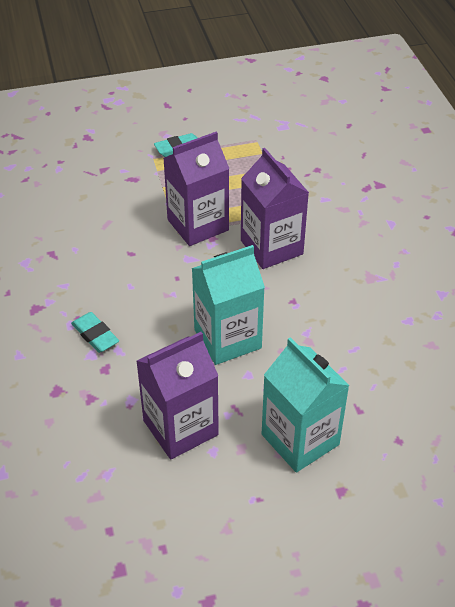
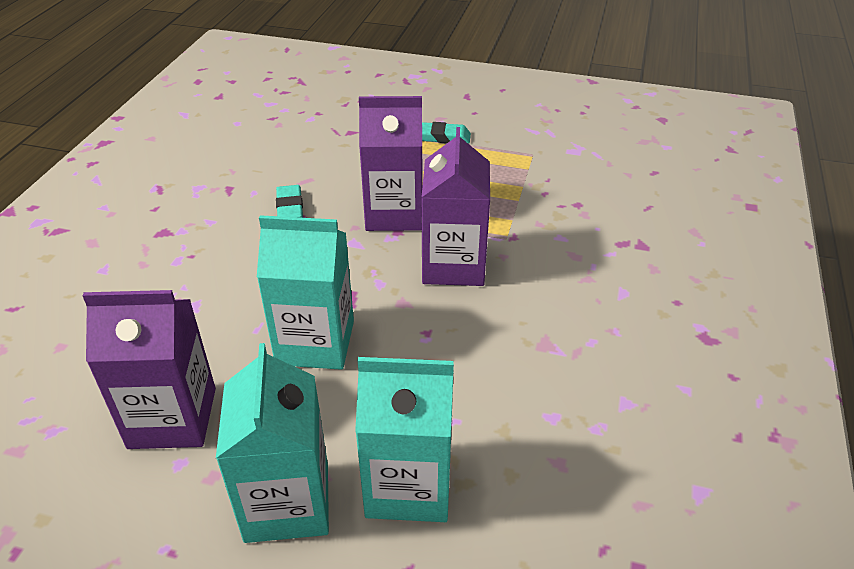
camera: 30 degrees right, 5 degrees down
(95, 335) = (189, 280): turquoise eraser -> turquoise eraser (290, 207)
(360, 396) = (409, 485): none -> turquoise carton

